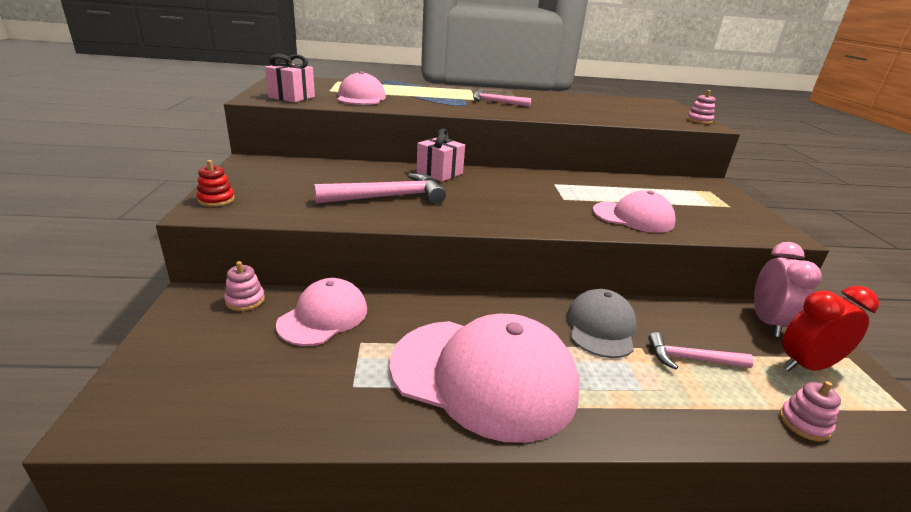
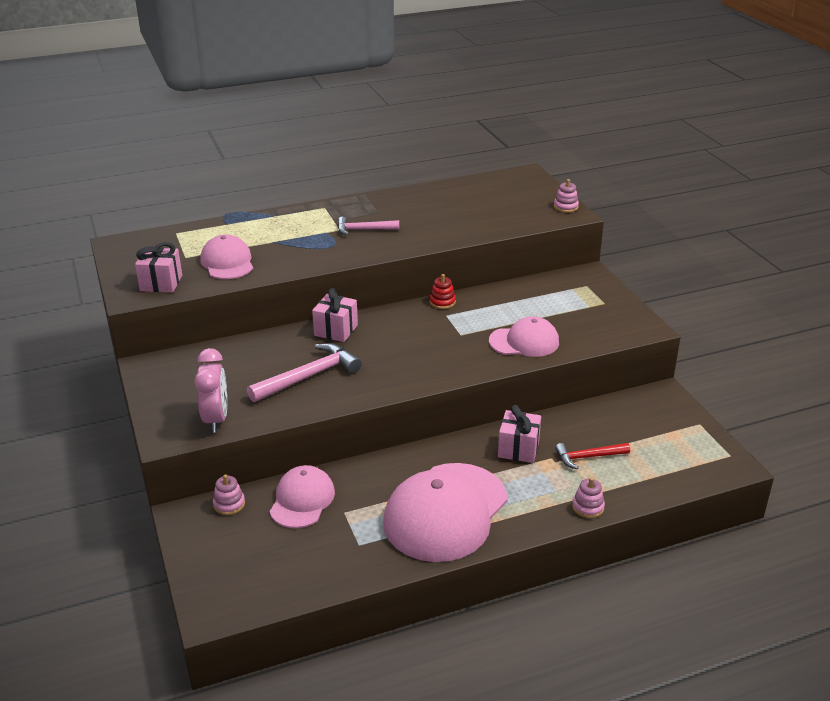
camera: 15 degrees left, 5 degrees up
(216, 200) = (165, 422): red stacking toy -> red stacking toy (442, 302)
(483, 376) = (445, 512): pink cap -> pink cap turned 120 degrees clockwise
(601, 327) = (518, 449): grey cap -> pink gift
(691, 359) = (588, 457): pink hammer -> red hammer
(767, 322) = (643, 408): pink clock -> pink clock (216, 419)
(804, 423) = (663, 484): pink stacking toy -> pink stacking toy (588, 507)
(806, 366) = (668, 440): red clock -> none

